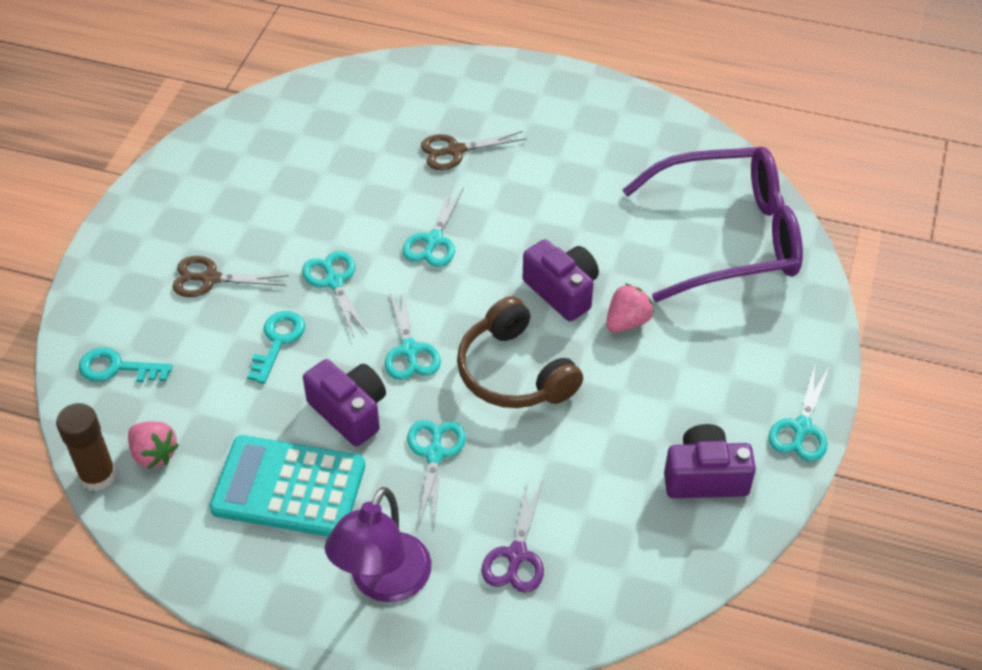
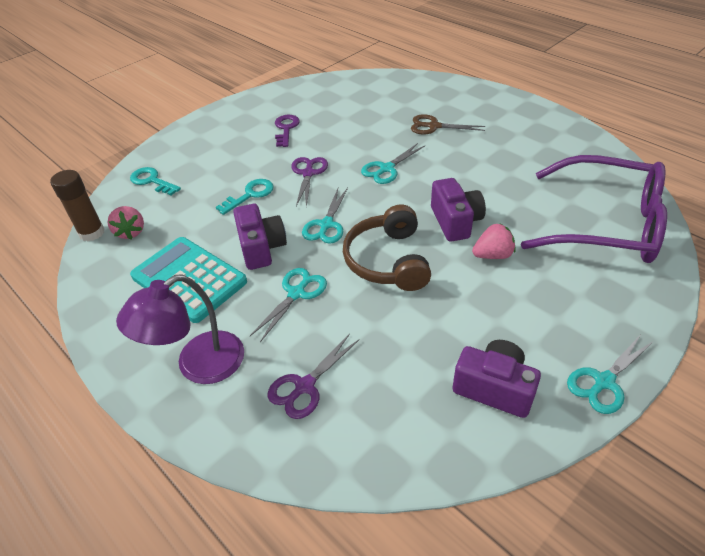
camera: 30 degrees right, 5 degrees down
(209, 278) = (239, 152): brown scissors -> none
(250, 217) = (286, 129): none -> purple key
(334, 281) = (308, 173): turquoise scissors -> purple scissors

